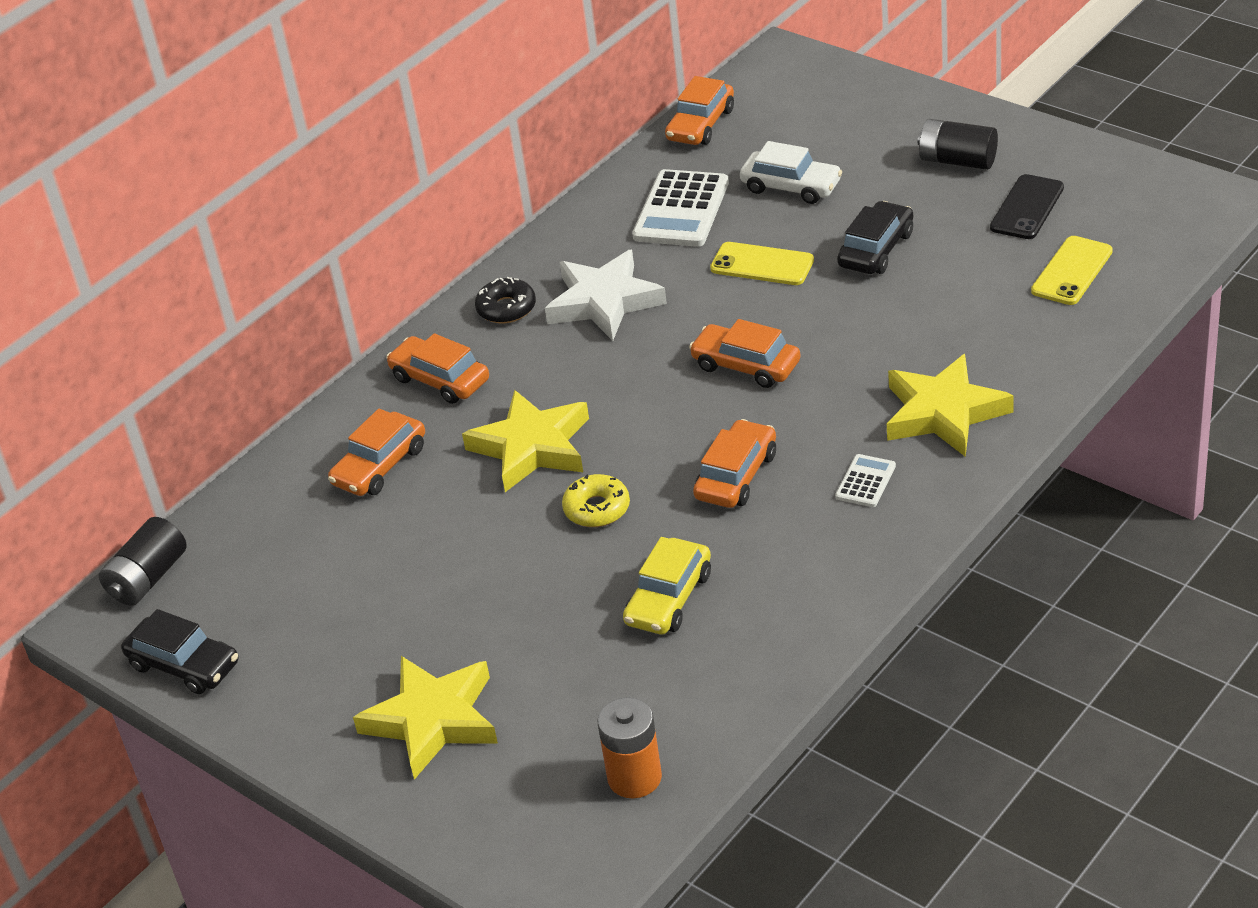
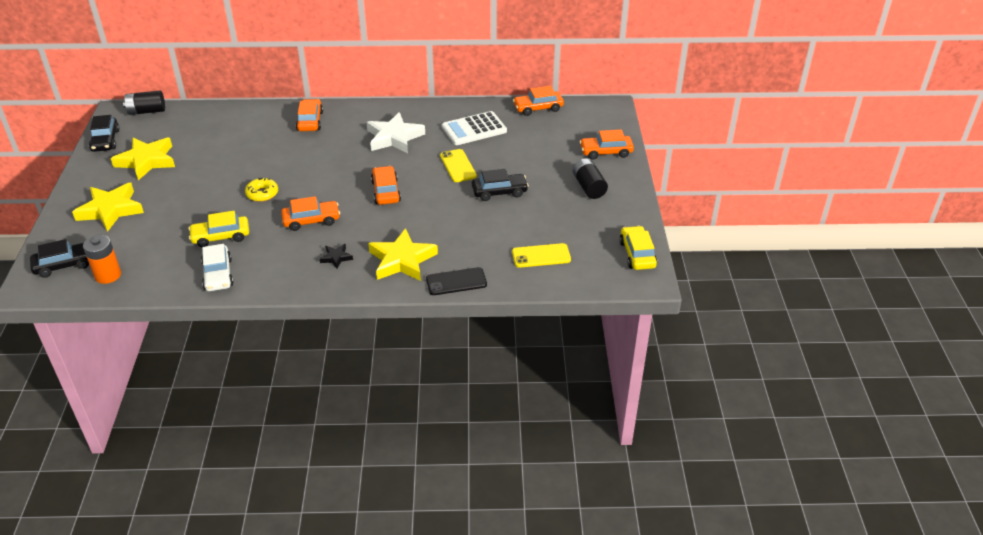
camera: 45 degrees right, 0 degrees up
(380, 466) = (247, 131): orange car -> orange car (606, 152)
(506, 308) = (368, 116): black donut -> none
(531, 447) = (287, 161): yellow star -> yellow star (146, 161)
(542, 830) = (65, 265): none -> black car
(791, 186) = (520, 150): white car -> white car (218, 274)
(865, 481) = (336, 258): white calculator -> black star
(1027, 208) = (575, 222): black phone -> black phone (456, 281)
(1155, 183) = (637, 254): none -> yellow car

